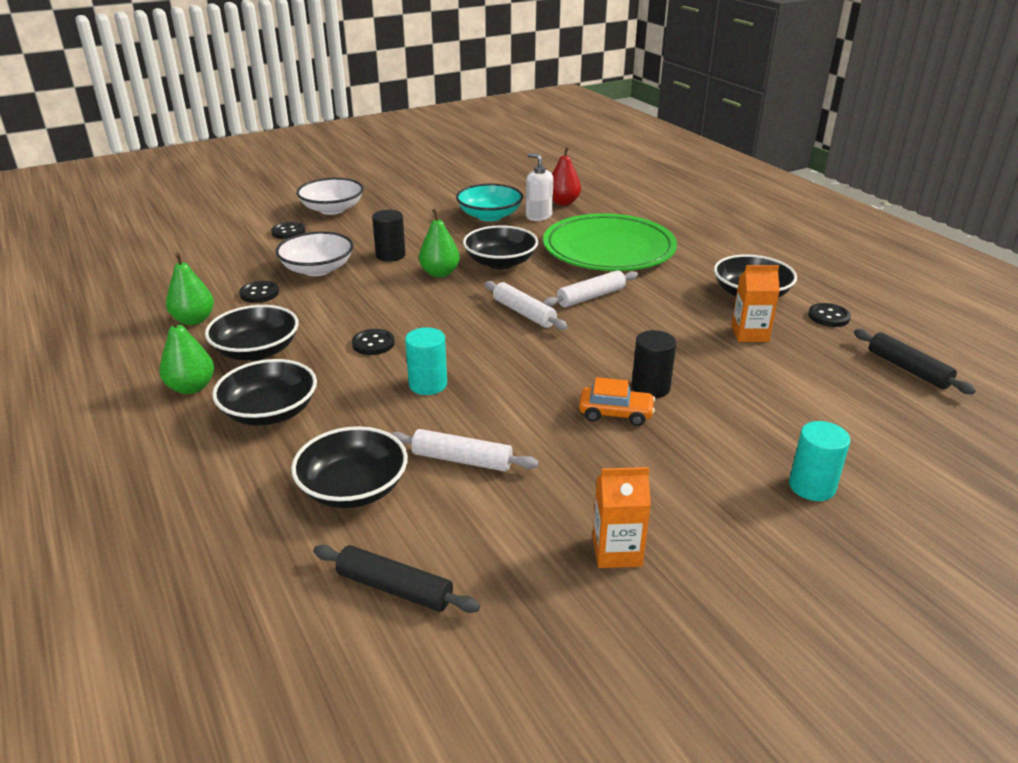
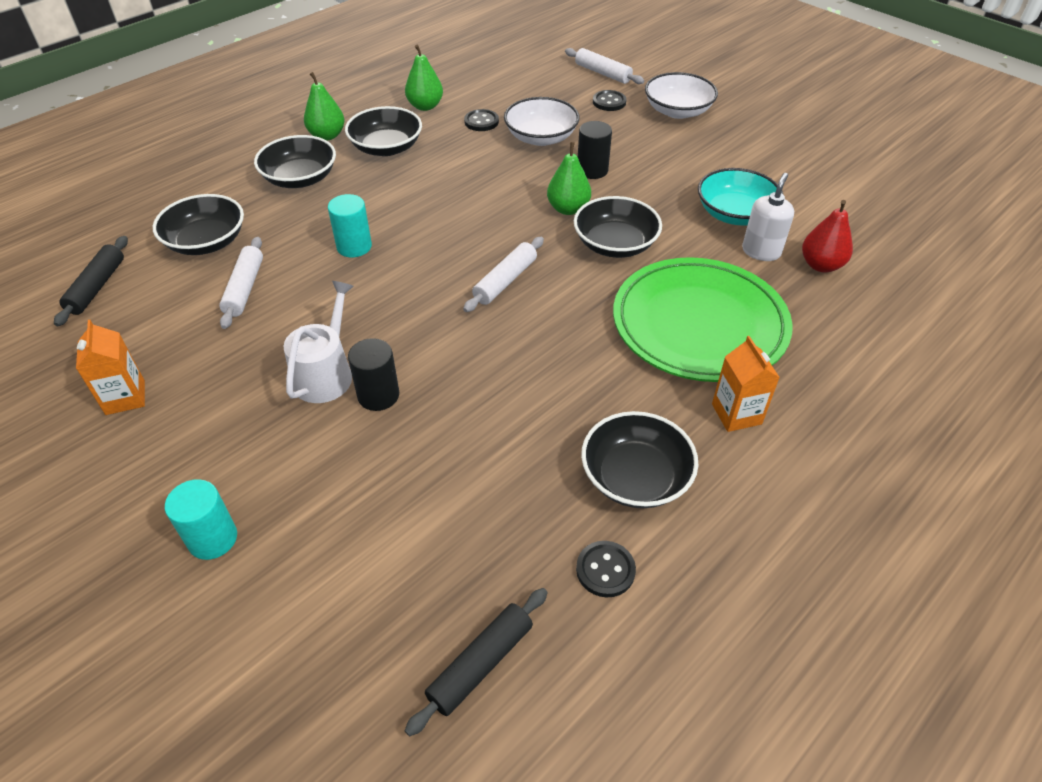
camera: 75 degrees right, 15 degrees up
(373, 343) = (414, 201): black button -> none
(591, 297) = (563, 325): white rolling pin -> white rolling pin (602, 73)
(615, 413) = (326, 374): orange car -> white watering can
(749, 334) = (523, 478): orange carton -> orange carton (736, 414)

